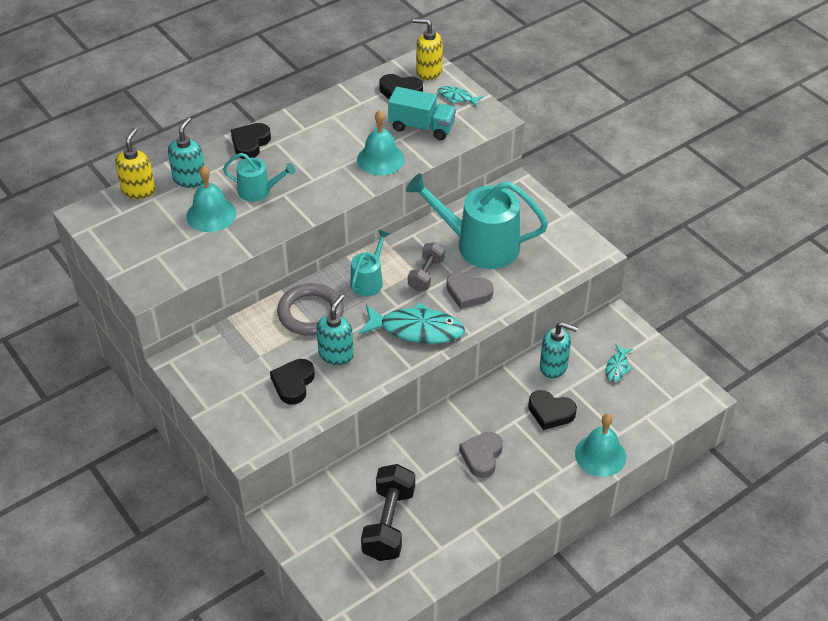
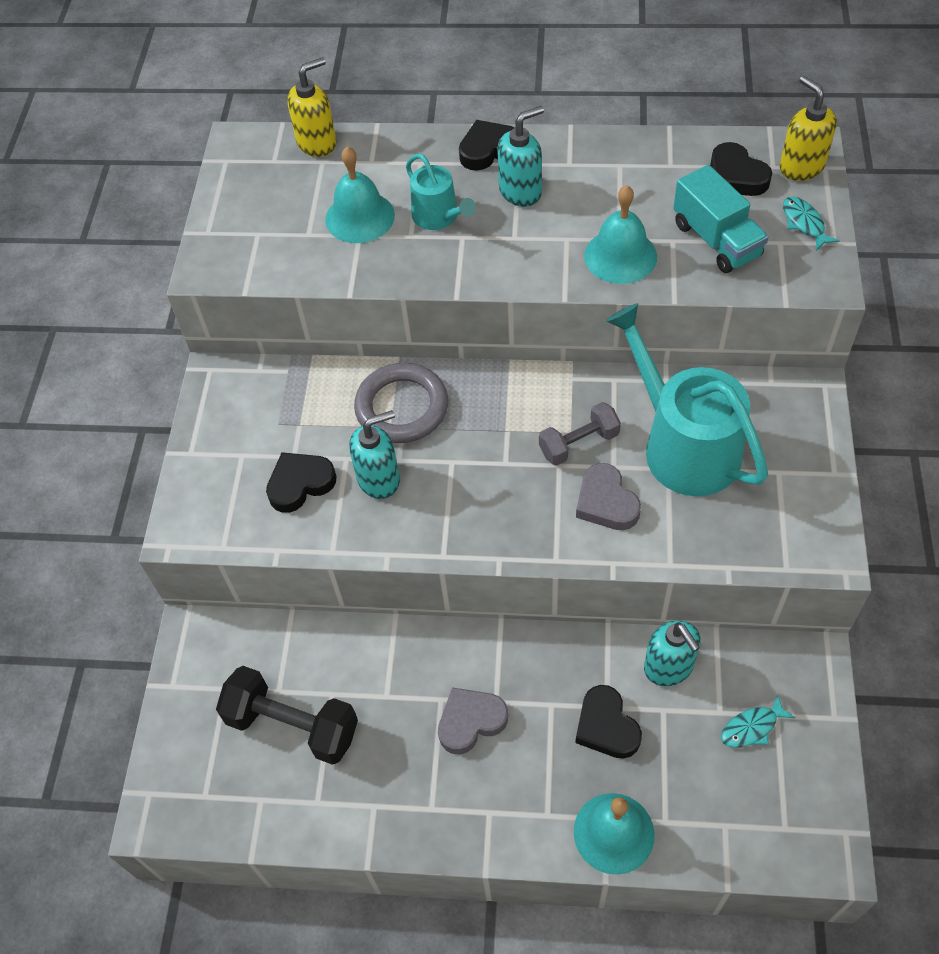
camera: 45 degrees right, 10 degrees up
(190, 179) = (381, 159): turquoise soap dispenser -> turquoise soap dispenser (521, 191)
(368, 281) = (504, 408): turquoise watering can -> none
(389, 523) = (293, 725): black dumbbell -> black dumbbell turned 60 degrees clockwise
(416, 329) = (498, 509): turquoise fish -> none

